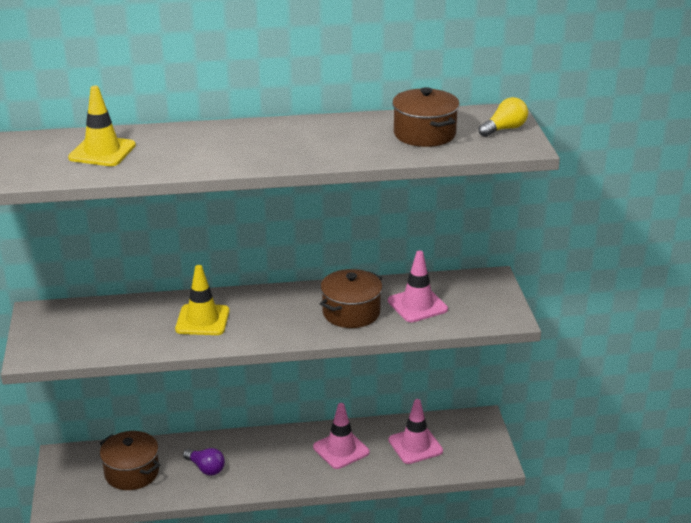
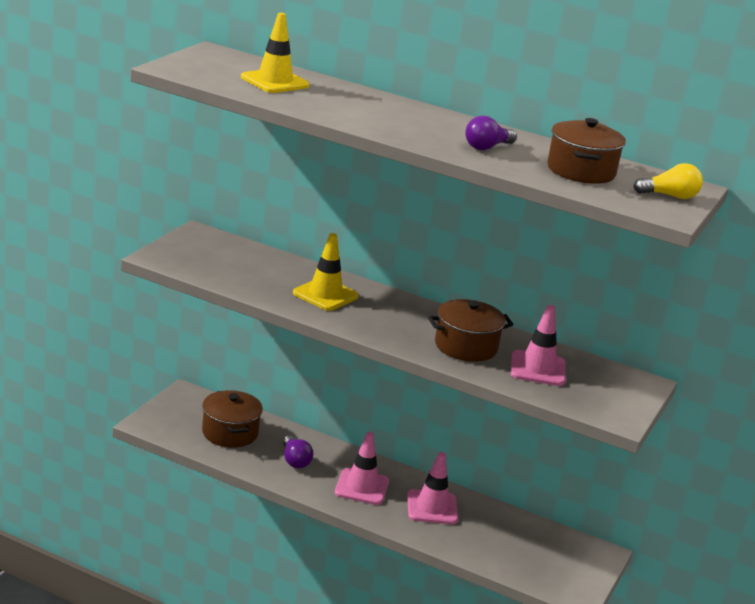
camera: 30 degrees right, 5 degrees down
(338, 143) = (487, 147): none -> purple light bulb
(415, 445) = (508, 540): pink traffic cone -> pink traffic cone (361, 487)

